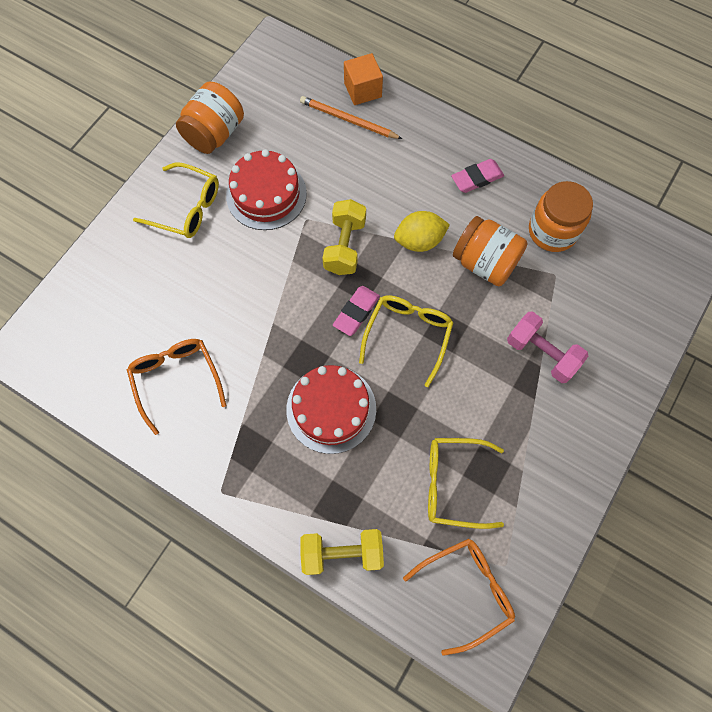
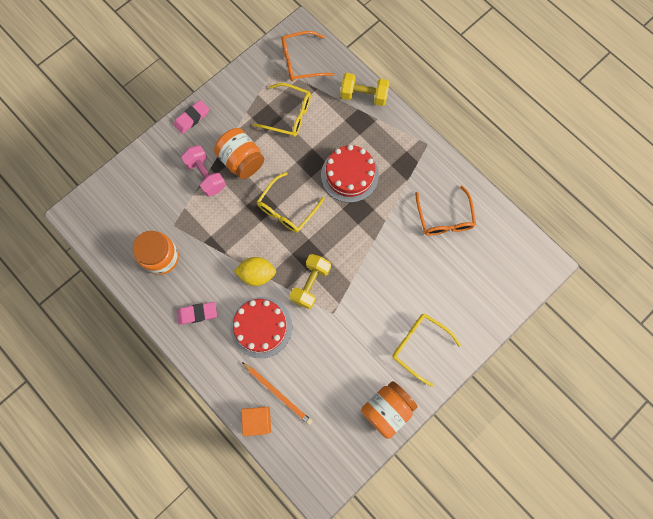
camera: 165 degrees left, 5 degrees up
(266, 194) = (357, 342): red cake -> red cake (261, 327)
(356, 312) = (316, 233): pink eraser -> pink eraser (192, 118)
(485, 262) = (217, 246): orange jar -> orange jar (241, 161)

